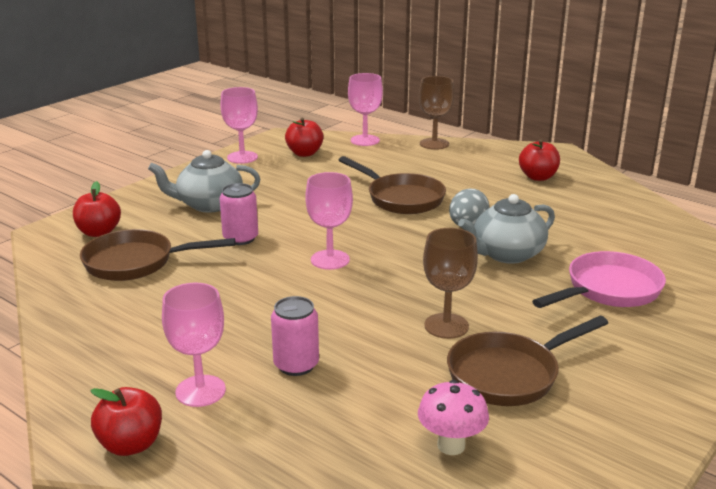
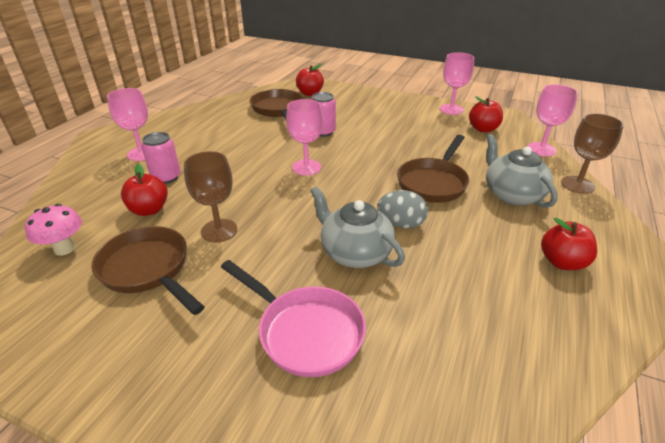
camera: 75 degrees right, 10 degrees up
(131, 445) = (97, 146): red apple -> red apple (149, 210)
(209, 204) = (366, 113): grey teapot -> grey teapot (512, 194)

